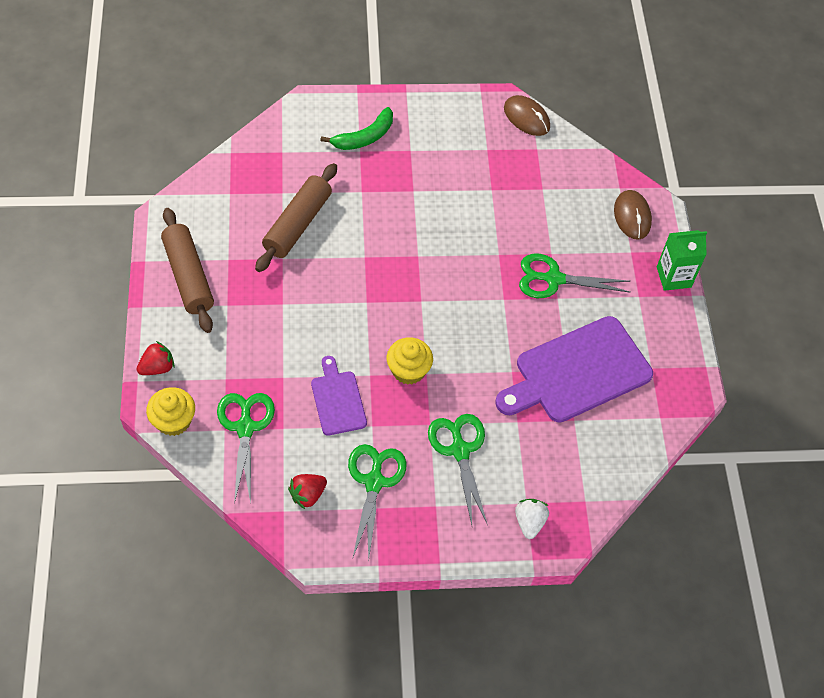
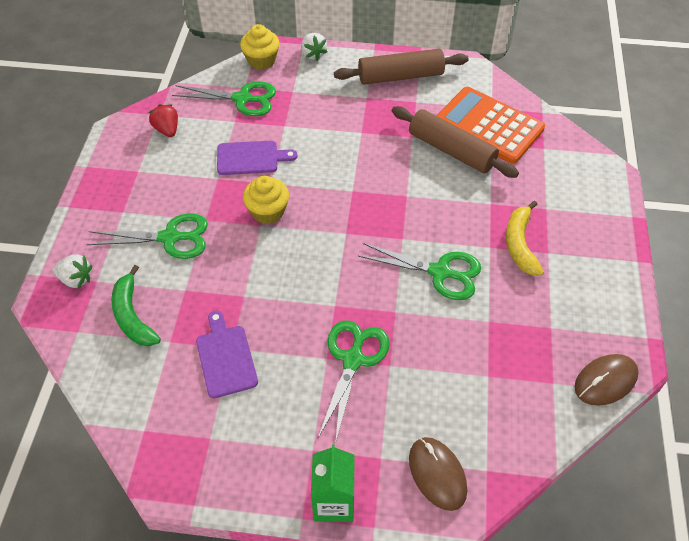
camera: 105 degrees right, 5 degrees down
(157, 367) = (313, 54): red strawberry -> white strawberry
(257, 195) = (488, 126): none -> orange calculator
(364, 137) = (565, 214): green banana -> green banana (133, 316)
(374, 482) = (162, 173): green scissors -> green scissors (440, 272)
(406, 169) = (520, 244): none -> yellow banana
(578, 372) = (226, 358): purple cutting board -> purple cutting board, size x0.53
(632, 216) = (437, 474): brown mouse -> brown mouse turned 60 degrees clockwise

